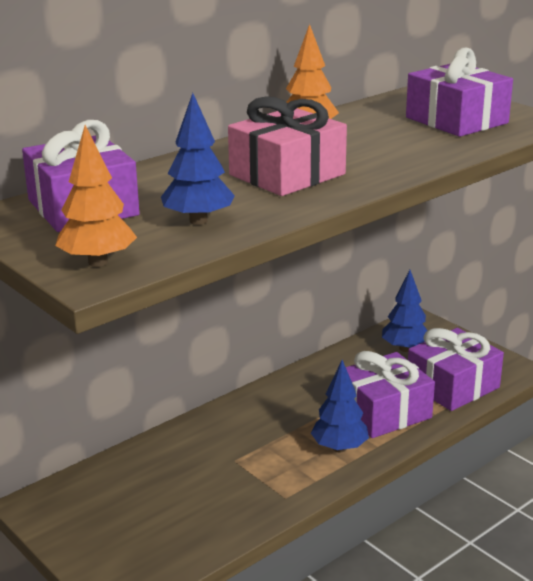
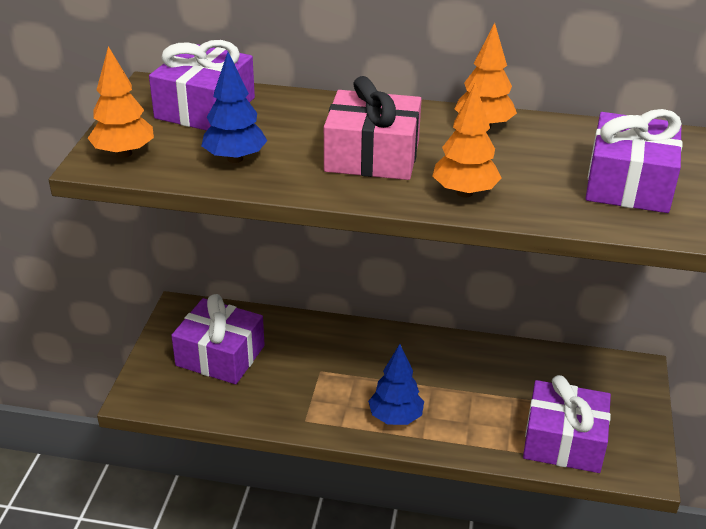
camera: 50 degrees right, 10 degrees up
(383, 412) = (473, 418): purple gift -> purple gift (220, 355)
(392, 164) = (464, 193): none -> orange tree
(405, 348) = (583, 383): blue tree -> none

